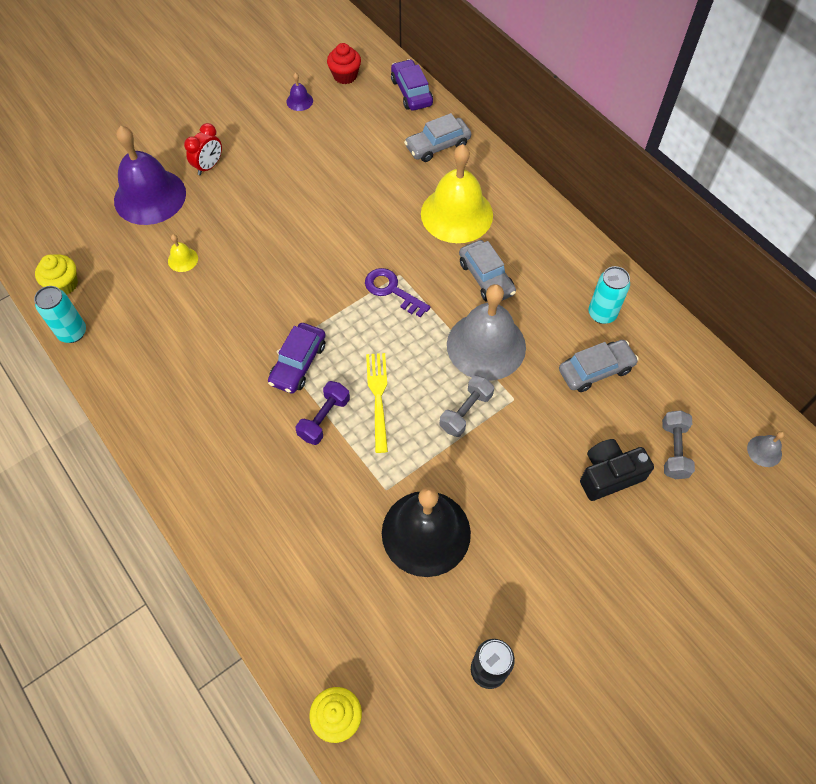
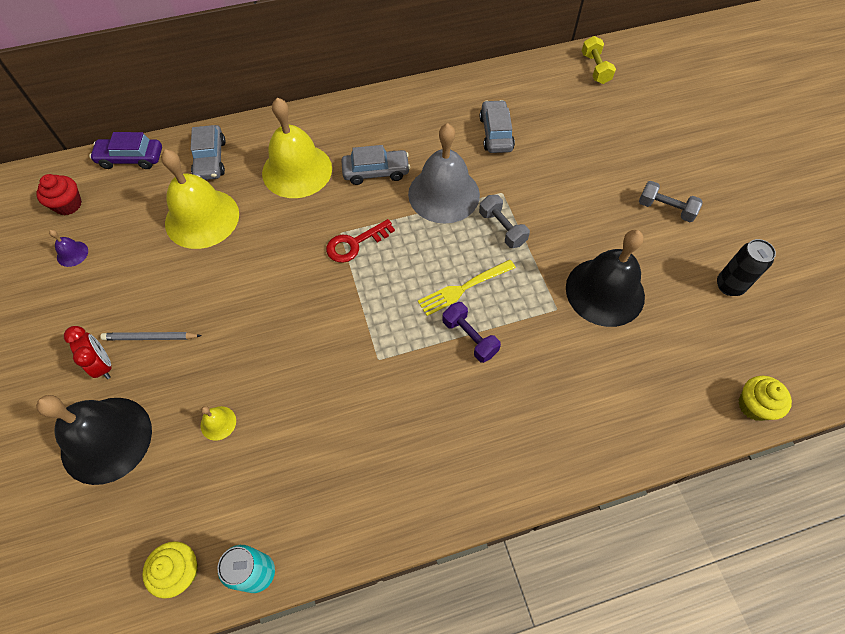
camera: 70 degrees left, 0 degrees up
(150, 196) = (106, 439): purple bell -> black bell
(242, 184) = (150, 338): none -> grey pencil
(298, 363) = (400, 343): purple car -> none
(370, 167) = (202, 218): none -> yellow bell
(378, 397) = (464, 288): yellow fork -> yellow fork turned 45 degrees counterclockwise
(392, 290) = (355, 243): purple key -> red key
(602, 314) = (446, 111): turquoise can -> none
(609, 475) = (588, 157): black camera -> none
(673, 450) = (579, 114): grey dumbbell -> grey dumbbell (665, 209)
(764, 451) = (595, 69): grey bell -> yellow dumbbell

